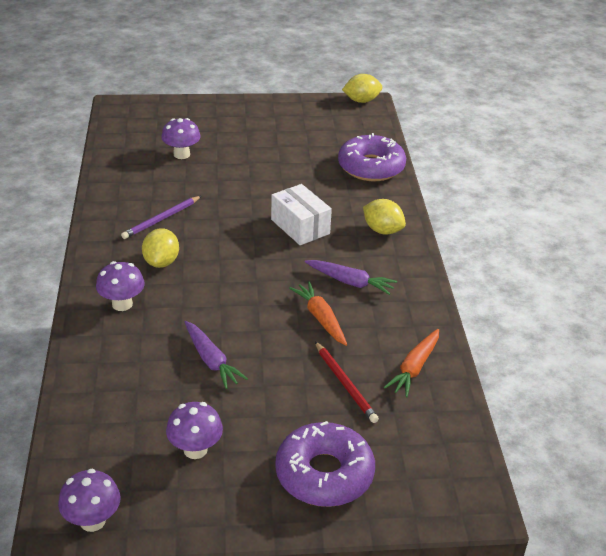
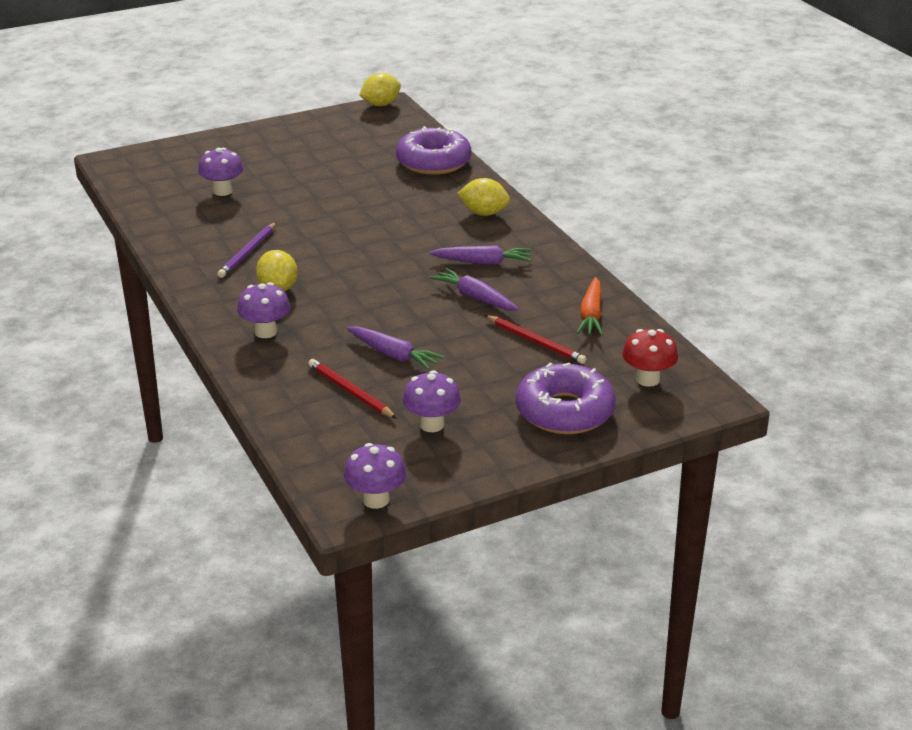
camera: 20 degrees left, 5 degrees down
(149, 389) = (350, 391): none -> red pencil
(300, 226) = (398, 228): white box -> none
(320, 318) = (475, 297): orange carrot -> purple carrot
(425, 461) = (647, 379): none -> red mushroom

